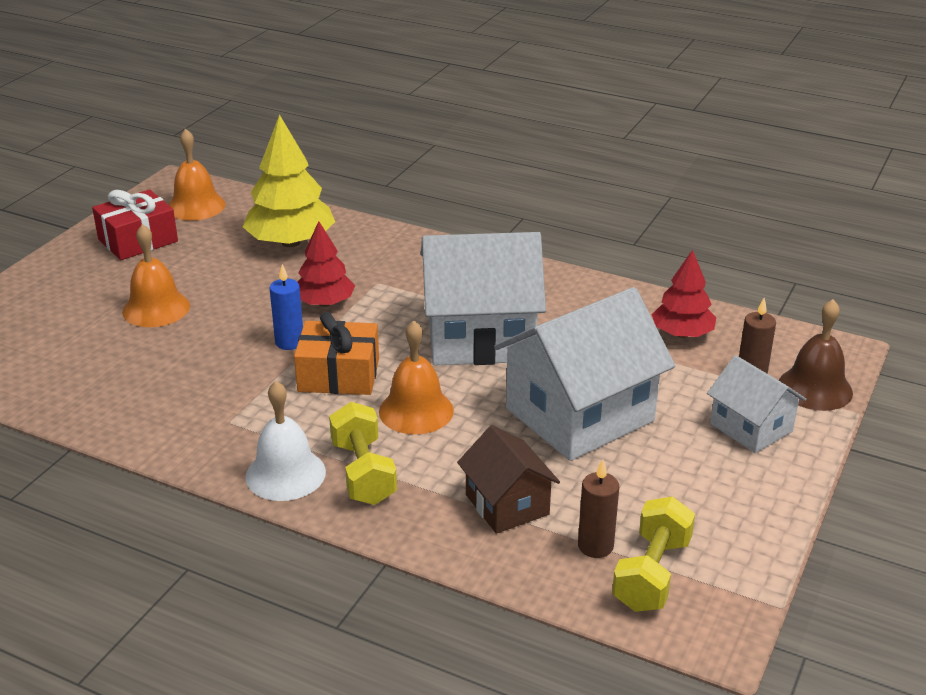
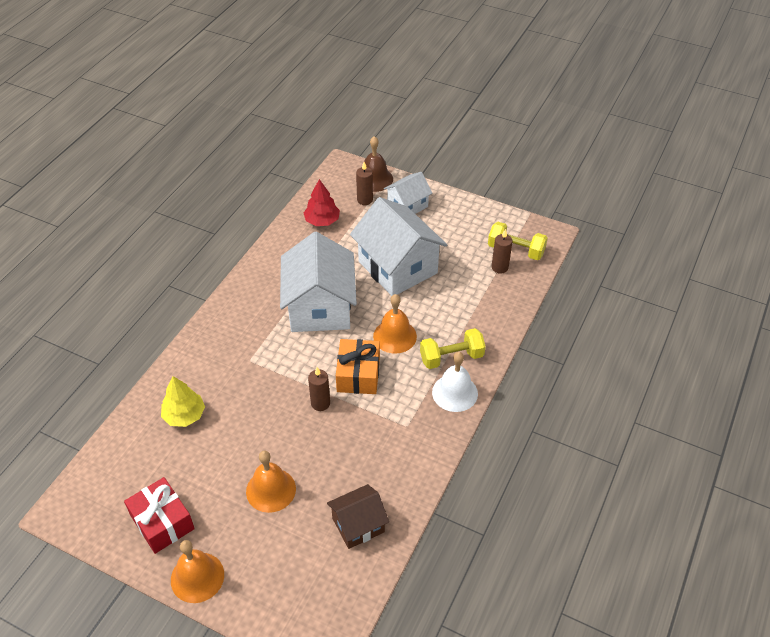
camera: 90 degrees left, 15 degrees up
(196, 206) = (109, 488): orange bell -> orange bell (197, 577)
(289, 342) = (320, 403): blue candle -> brown candle
(291, 242) = (184, 415): yellow tree -> yellow tree, size x0.63
(324, 303) = (273, 388): red tree -> none
(507, 504) = (473, 298): brown house -> brown house (358, 525)

